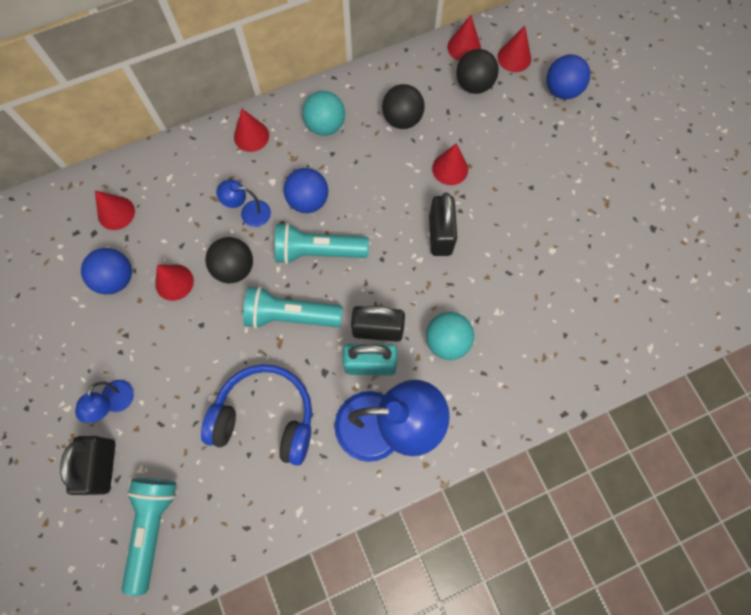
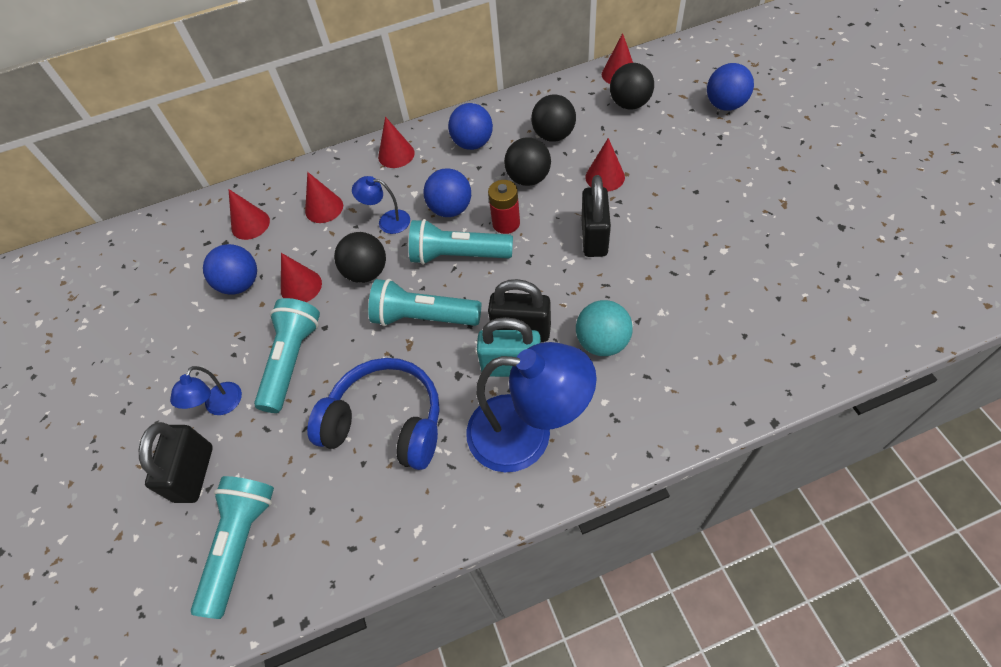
camera: 10 degrees right, 15 degrees down
(175, 358) = (292, 361): none -> turquoise flashlight
(325, 125) = (473, 143): turquoise ball -> blue ball
(360, 218) = (506, 223): none -> red battery
(379, 168) = (528, 178): none -> black ball
(514, 57) = (672, 80): red cone -> red cone (324, 208)

